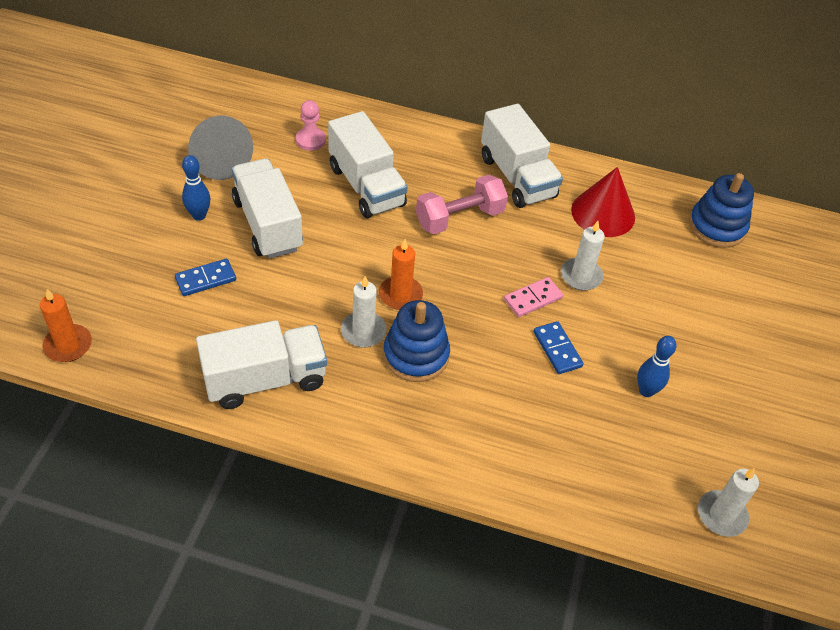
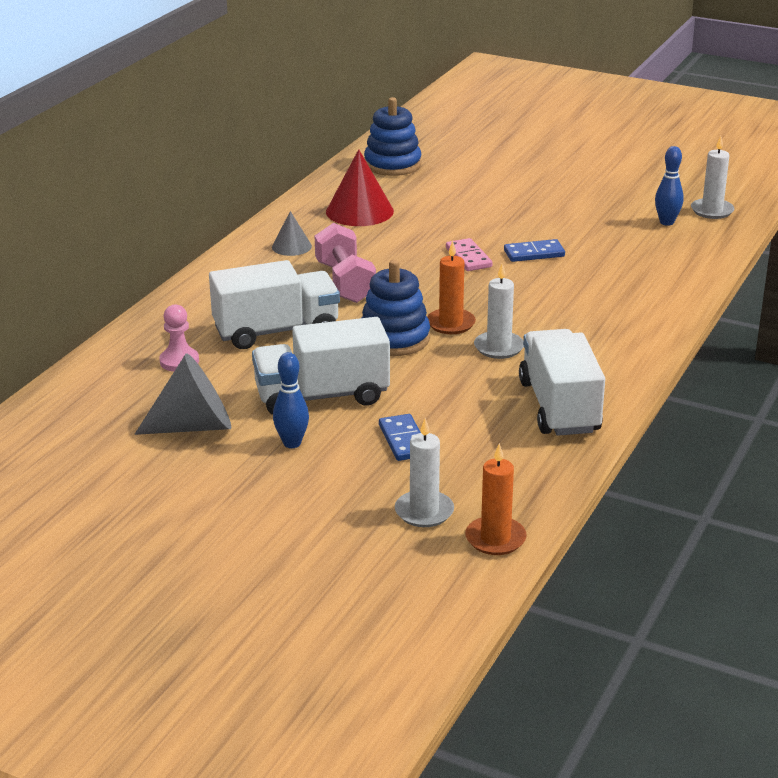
camera: 75 degrees left, 20 degrees down
(416, 355) = (534, 322): blue stacking toy -> blue stacking toy (394, 339)
(517, 177) = (291, 246): white truck -> grey cone
(581, 276) = (443, 232): white candle -> white candle (424, 512)
(646, 391) = (585, 221): blue bowling pin -> blue bowling pin (666, 222)

